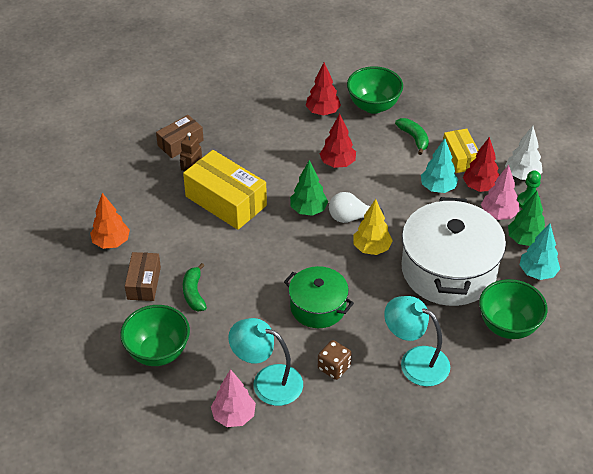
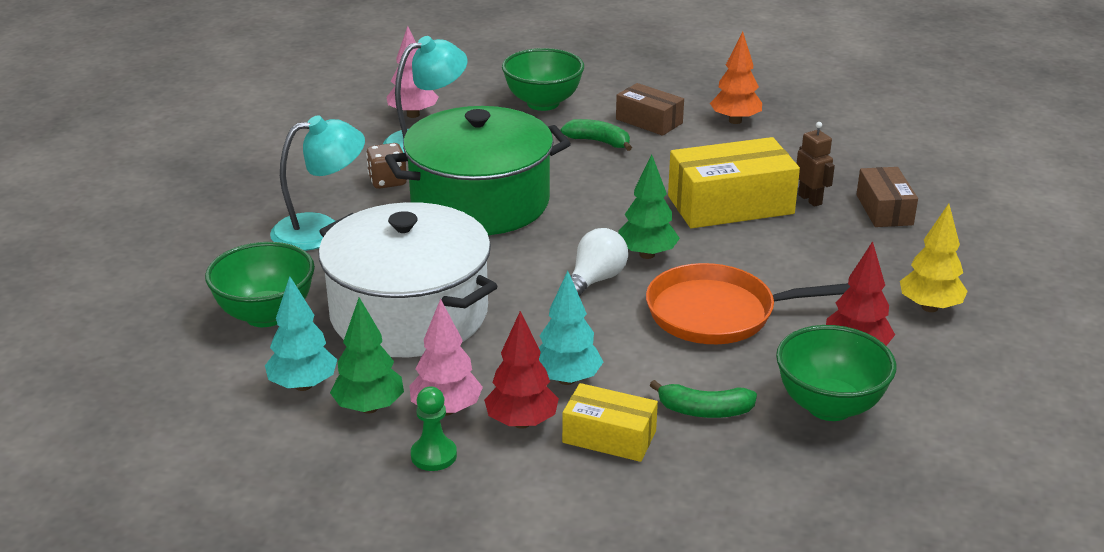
camera: 125 degrees right, 15 degrees down
(318, 307) = (480, 202): green pot -> green pot, size x1.75
(337, 163) = (717, 313): red tree -> orange pan
(371, 248) = (521, 273): yellow tree -> yellow tree (929, 307)
(522, 175) = (495, 483): white tree -> none

